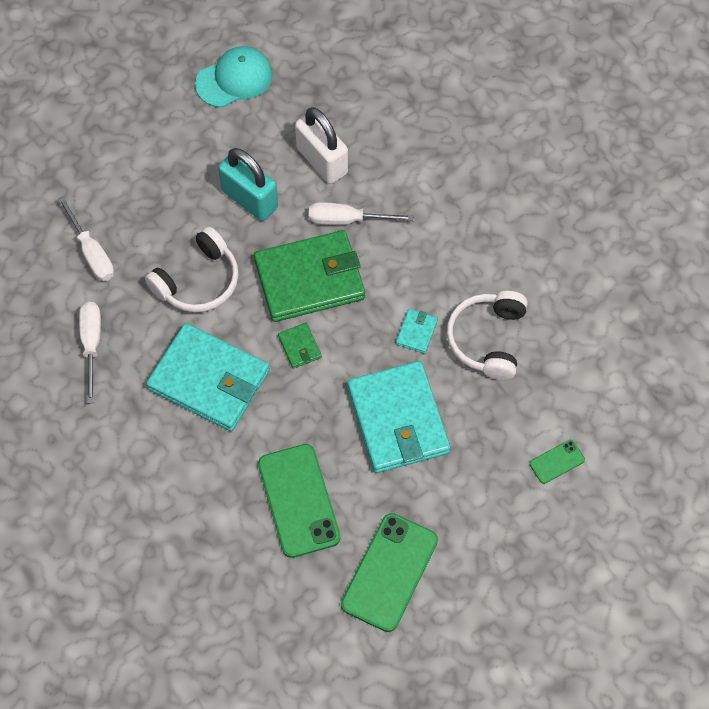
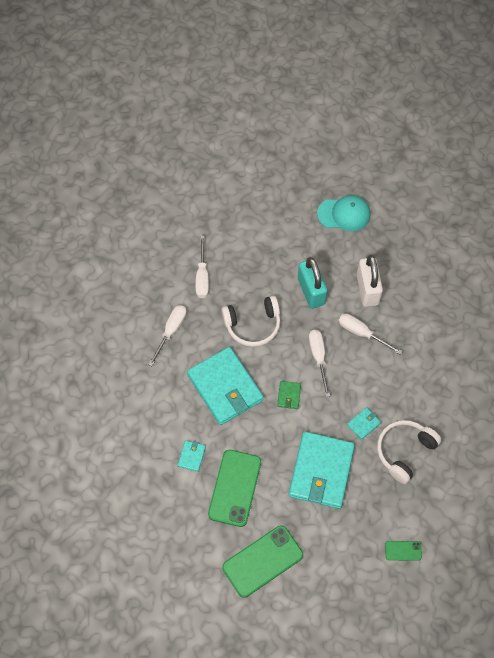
camera: 30 degrees right, 0 degrees up
(217, 491) = (191, 456): none -> turquoise wallet
(309, 279) = (318, 358): green wallet -> white screwdriver

